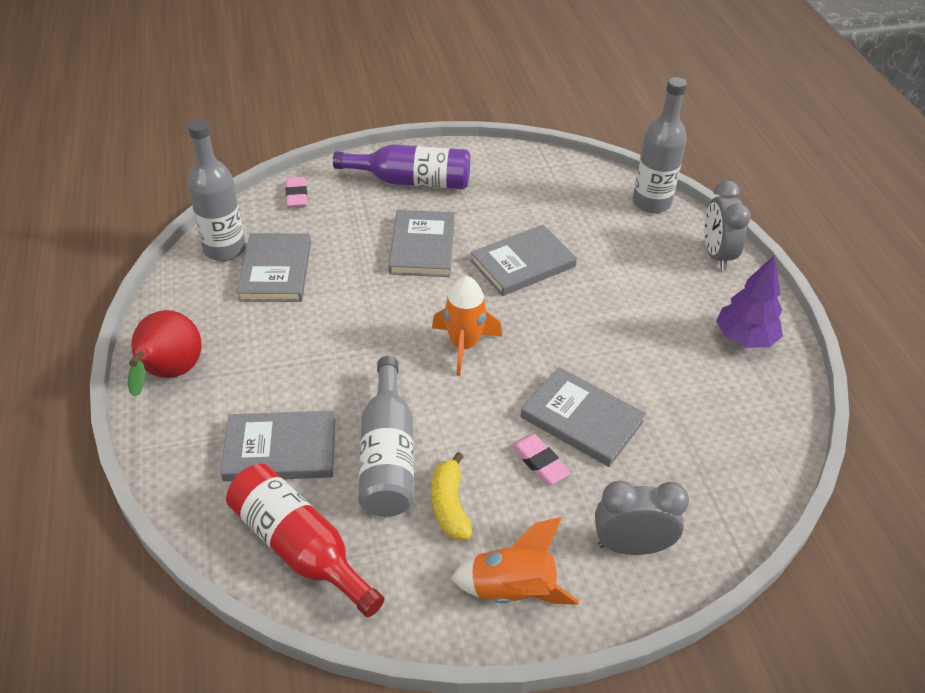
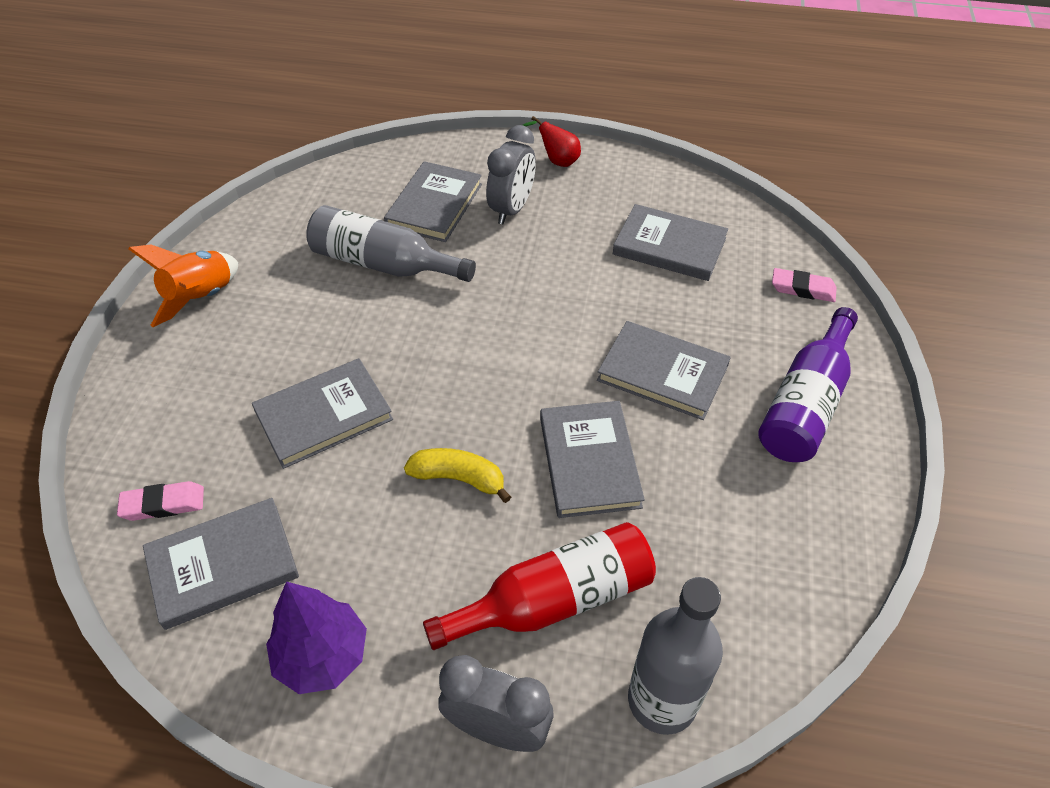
camera: 115 degrees right, 5 degrees up
(169, 375) = (557, 161): red pear -> red pear, size x0.57
(225, 249) = (720, 218): grey bottle -> none
(300, 547) = (334, 197): red bottle -> red bottle (554, 599)
(449, 505) = (305, 286): yellow banana -> yellow banana (459, 478)
(464, 345) = (482, 357): orange rocket -> none
(539, 462) = (300, 361): pink eraser -> pink eraser (163, 504)
(631, 546) = (168, 390): grey clock -> grey clock (511, 209)
(736, 417) = (223, 565): none -> grey book

